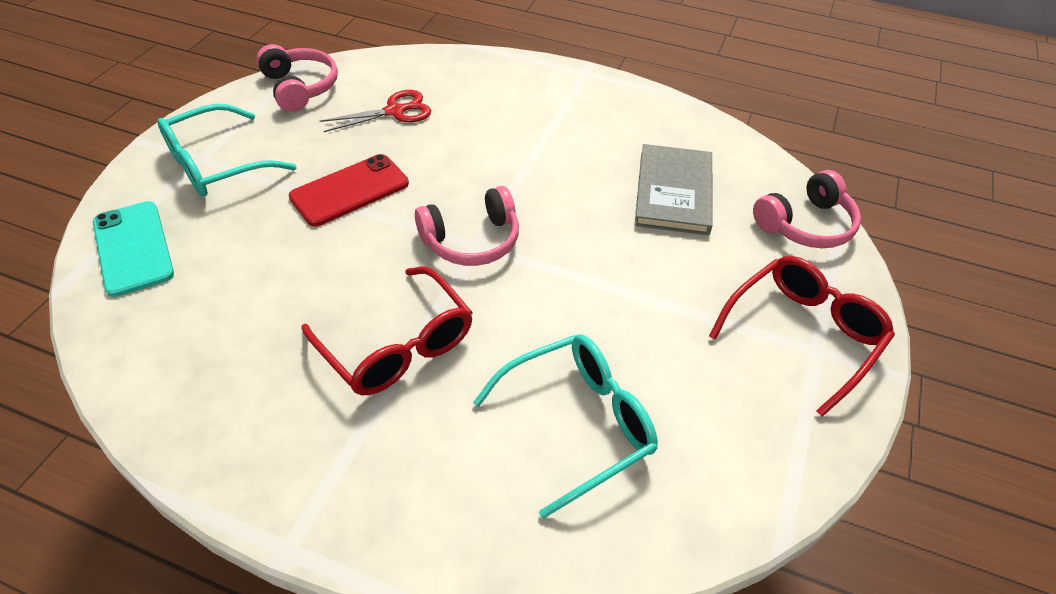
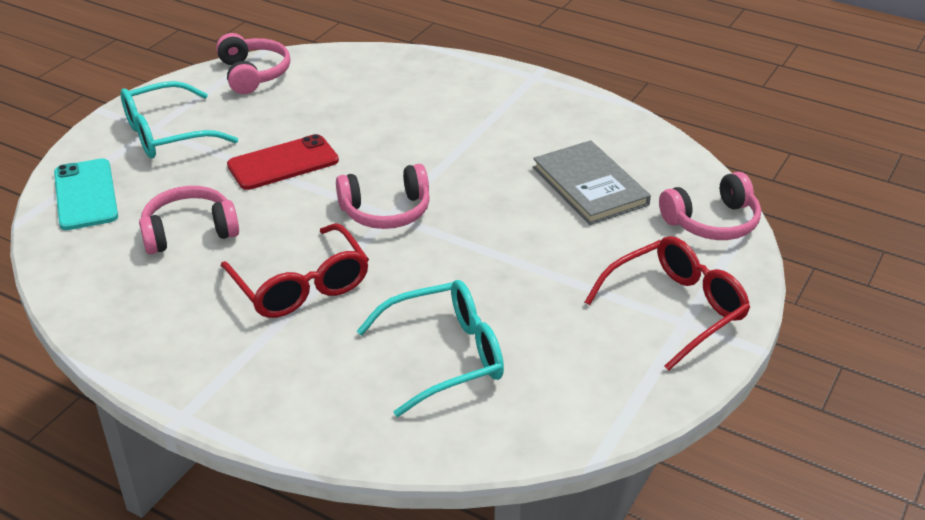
camera: 10 degrees right, 10 degrees down
(259, 286) = (189, 232): none -> pink headphones
(395, 111) = (339, 100): red scissors -> none
(673, 192) = (590, 186): grey book -> grey book turned 45 degrees counterclockwise

